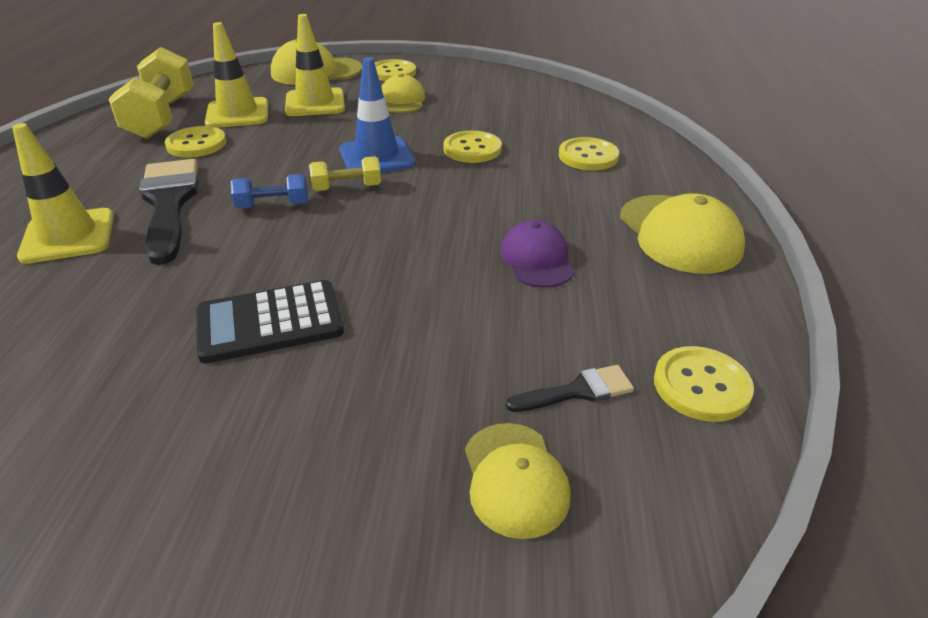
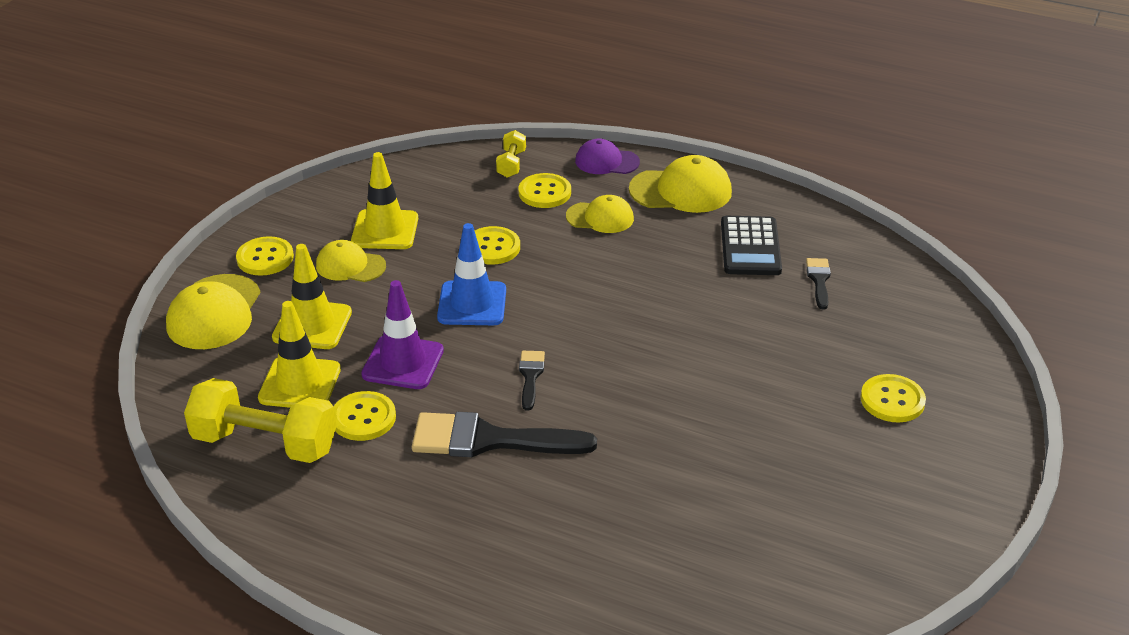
camera: 70 degrees left, 0 degrees up
(68, 236) = (518, 505): yellow traffic cone -> yellow traffic cone (385, 230)
(270, 322) = (702, 393): black calculator -> black calculator (750, 247)
(273, 205) = (530, 376): blue dumbbell -> black brush
(276, 144) = (403, 362): none -> purple traffic cone
(347, 188) = (522, 330): yellow dumbbell -> yellow dumbbell (511, 164)
(515, 479) = (875, 319): yellow cap -> yellow cap (600, 217)
(537, 259) = (682, 259): purple cap -> purple cap (606, 162)
(701, 386) = (830, 237): yellow button -> yellow button (892, 400)

